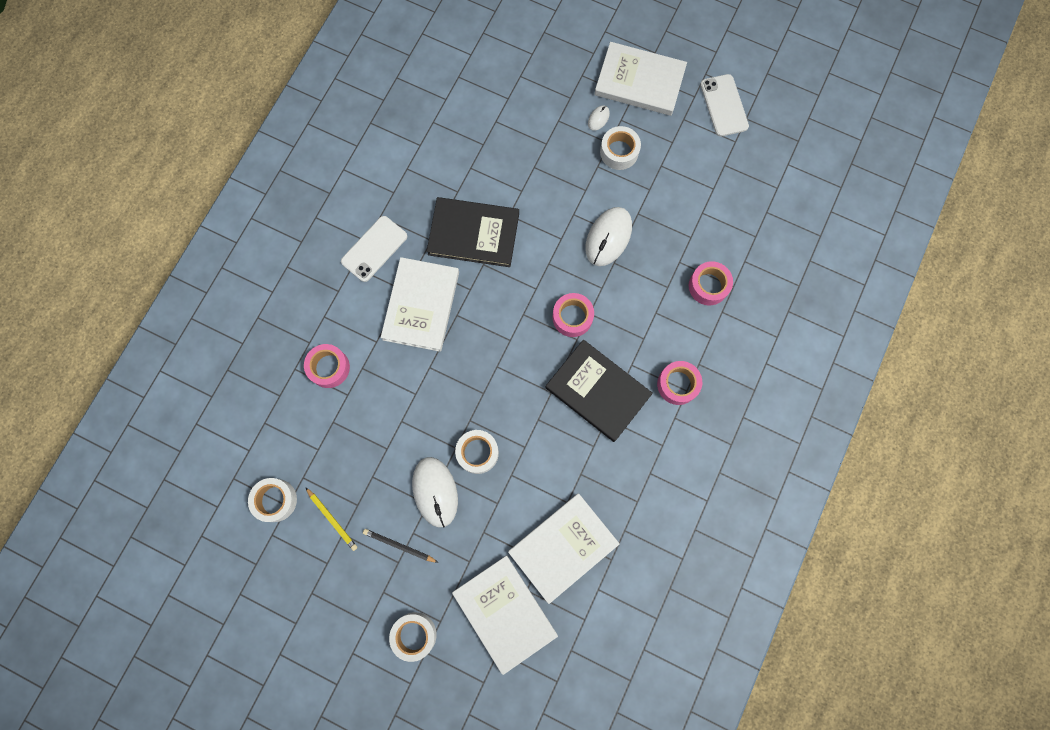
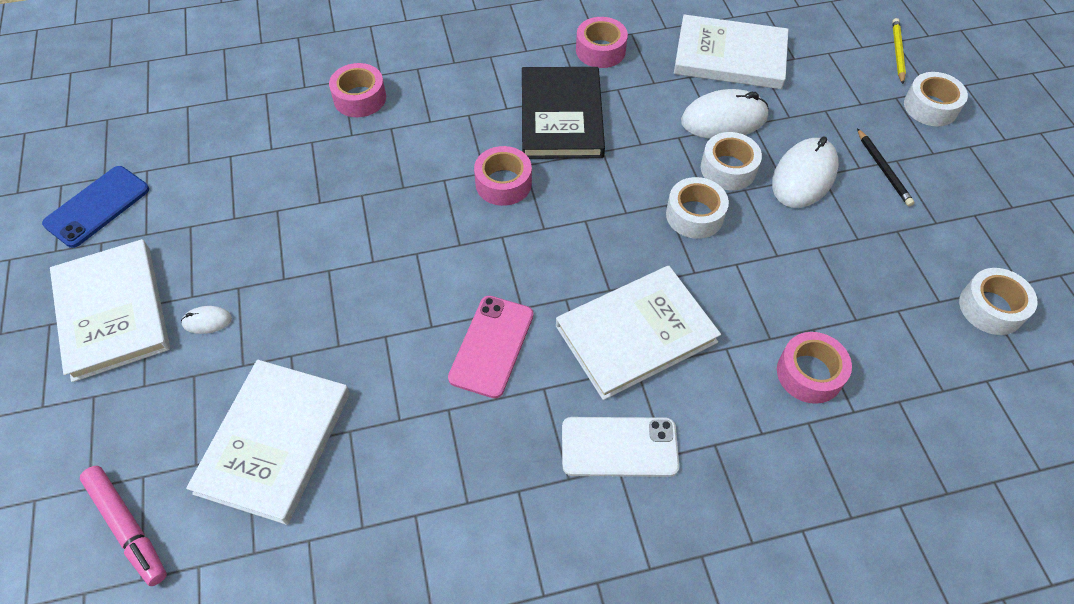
camera: 130 degrees left, 20 degrees down
(332, 519) = (937, 241): yellow pencil -> yellow pencil (897, 52)
(473, 234) = (491, 346): black book -> pink phone
(504, 613) = (830, 60): white book -> white book (274, 442)
(511, 37) = (128, 527): none -> pink marker
(608, 237) = (375, 210): white mouse -> white mouse (724, 119)
(619, 152) = (244, 269): white tape -> white tape (694, 215)
(677, 384) = (491, 65): pink tape -> pink tape (600, 50)
(724, 105) = (97, 206): white phone -> blue phone

